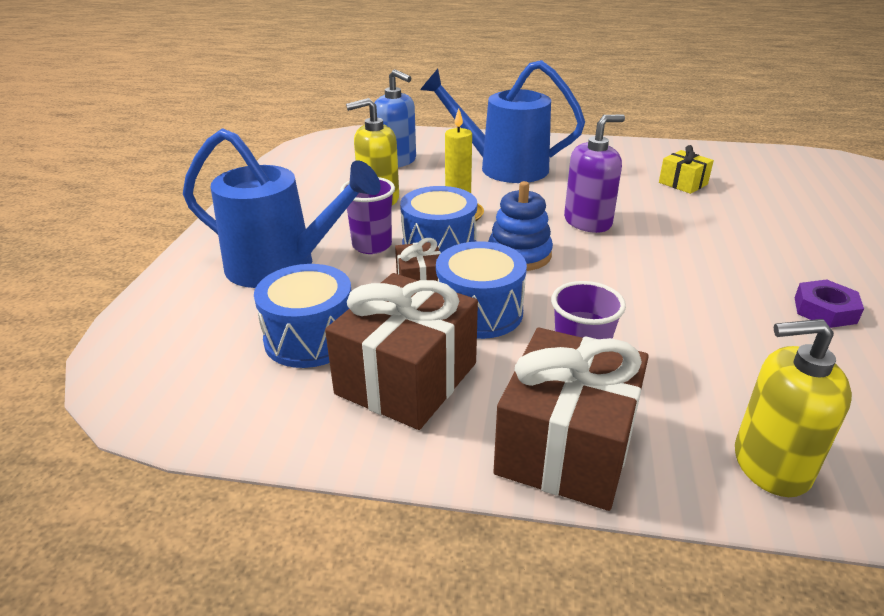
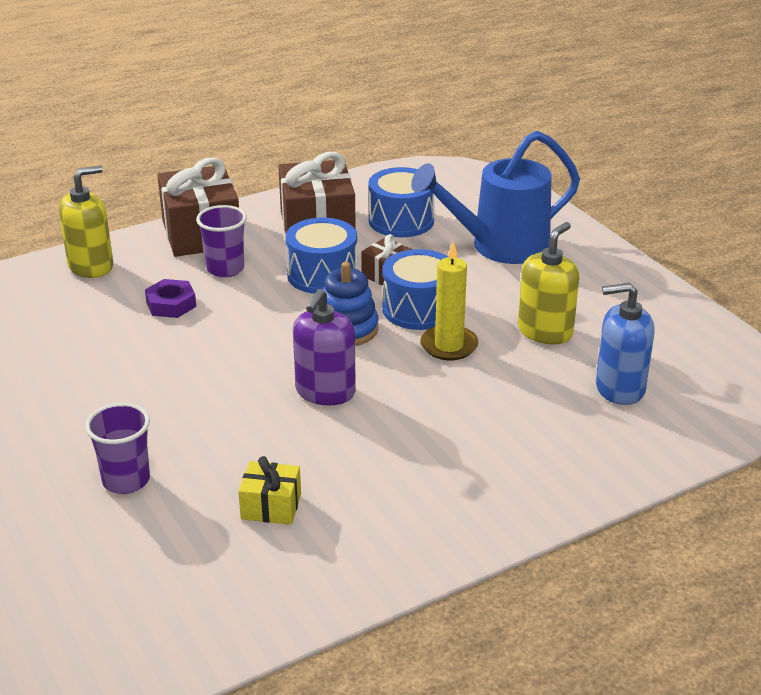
camera: 140 degrees right, 0 degrees up
(372, 245) = (469, 287): purple cup -> purple cup (126, 480)
(502, 168) = (497, 434): blue watering can -> none
(824, 310) = (71, 381): purple nut -> purple nut (171, 304)

